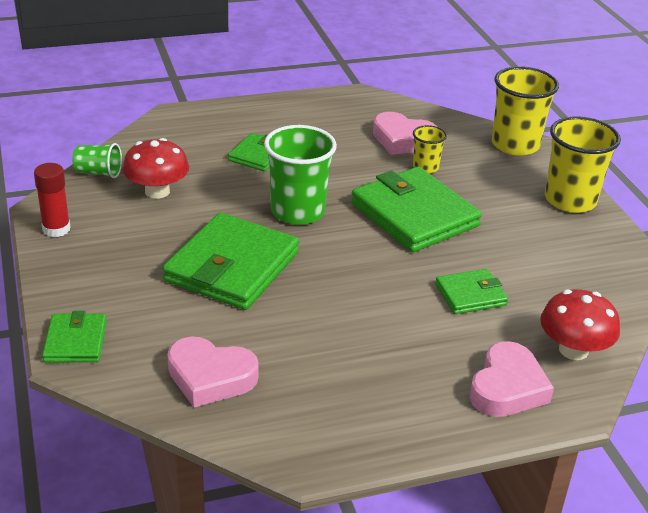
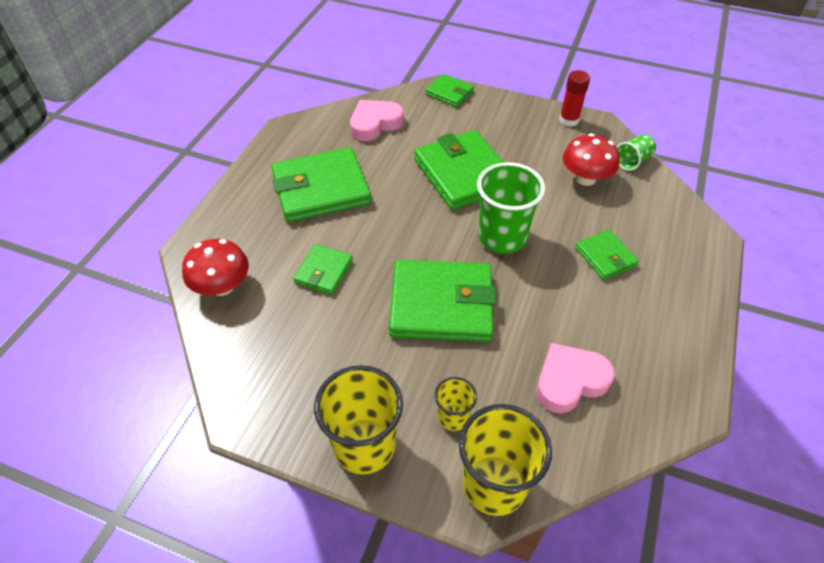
camera: 130 degrees right, 15 degrees up
(374, 358) = (321, 189): none -> green wallet
(425, 167) = (507, 364): yellow cup -> yellow cup (453, 417)
(507, 387) = (236, 230): pink heart -> none

